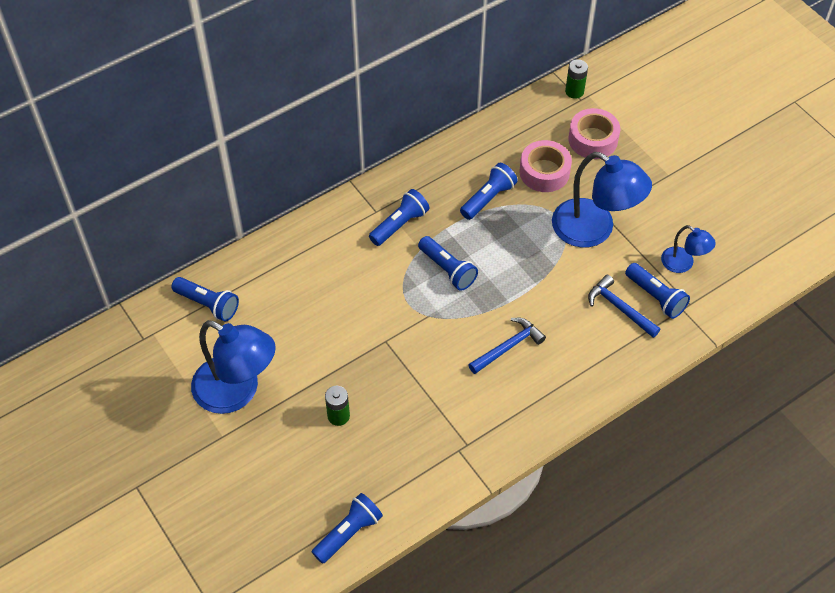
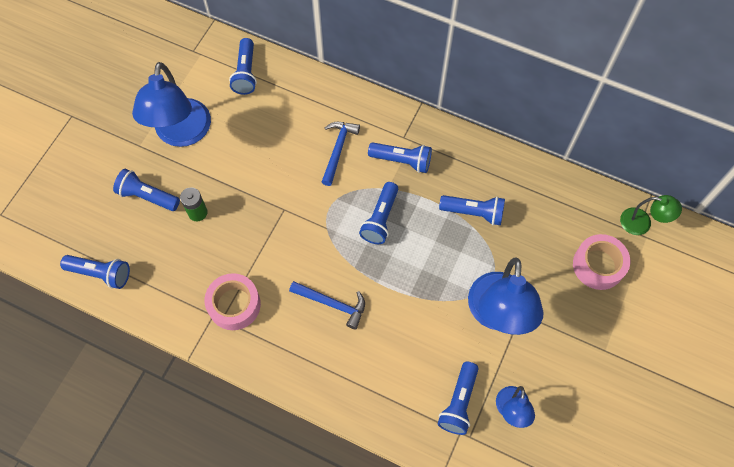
camera: 60 degrees right, 10 degrees up
(289, 453) = (147, 196): none -> blue flashlight
(544, 172) = (533, 243): pink tape -> pink tape (234, 305)
(574, 91) = (642, 223): green battery -> green lamp
(619, 308) = (427, 376): blue hammer -> blue hammer (338, 150)

